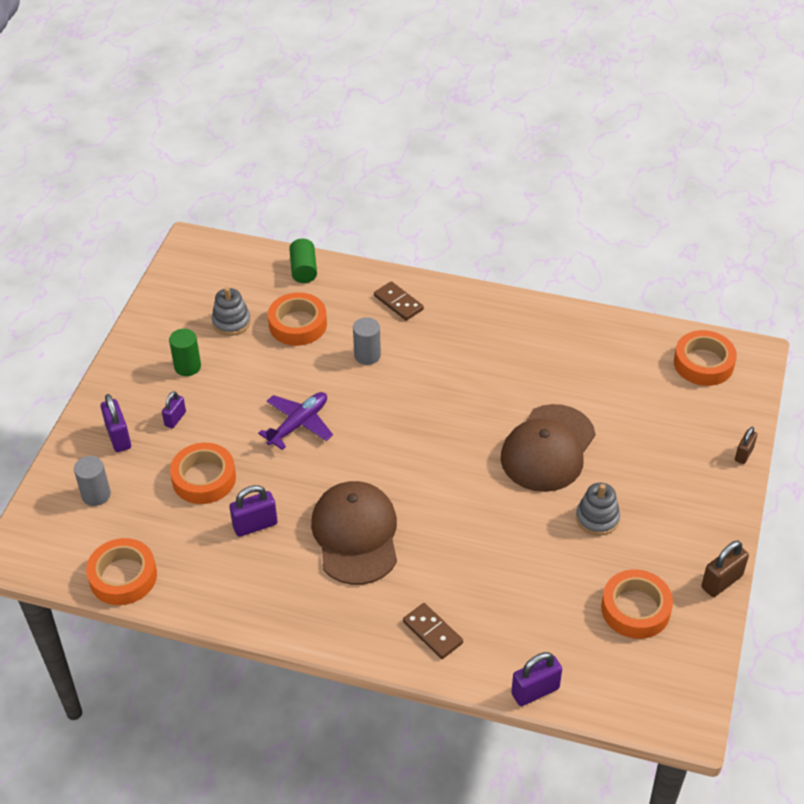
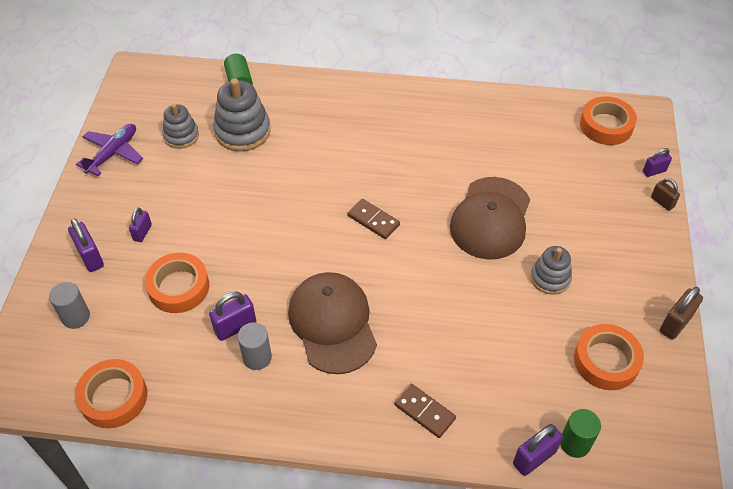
camera: 10 degrees left, 5 degrees up
(187, 366) = (147, 181): green cylinder -> green cylinder (575, 443)
(298, 324) = (242, 131): orange tape -> grey stacking toy
(299, 424) = (260, 223): purple plane -> purple plane (113, 153)
(367, 355) = (311, 152): grey cylinder -> grey cylinder (257, 357)
(398, 303) = (329, 102): brown domino -> brown domino (373, 220)
(744, 420) = (654, 171): none -> purple padlock
(744, 454) = (662, 202): brown padlock -> brown padlock turned 60 degrees counterclockwise

